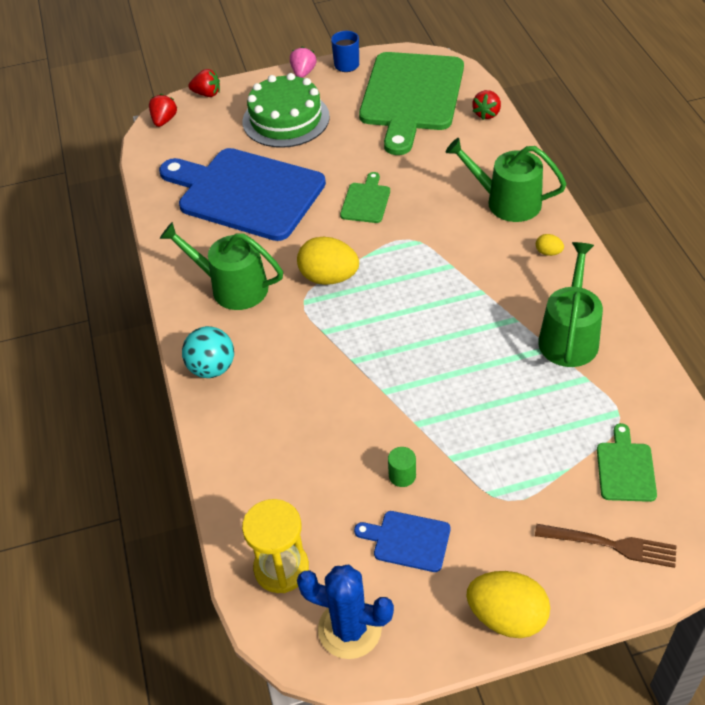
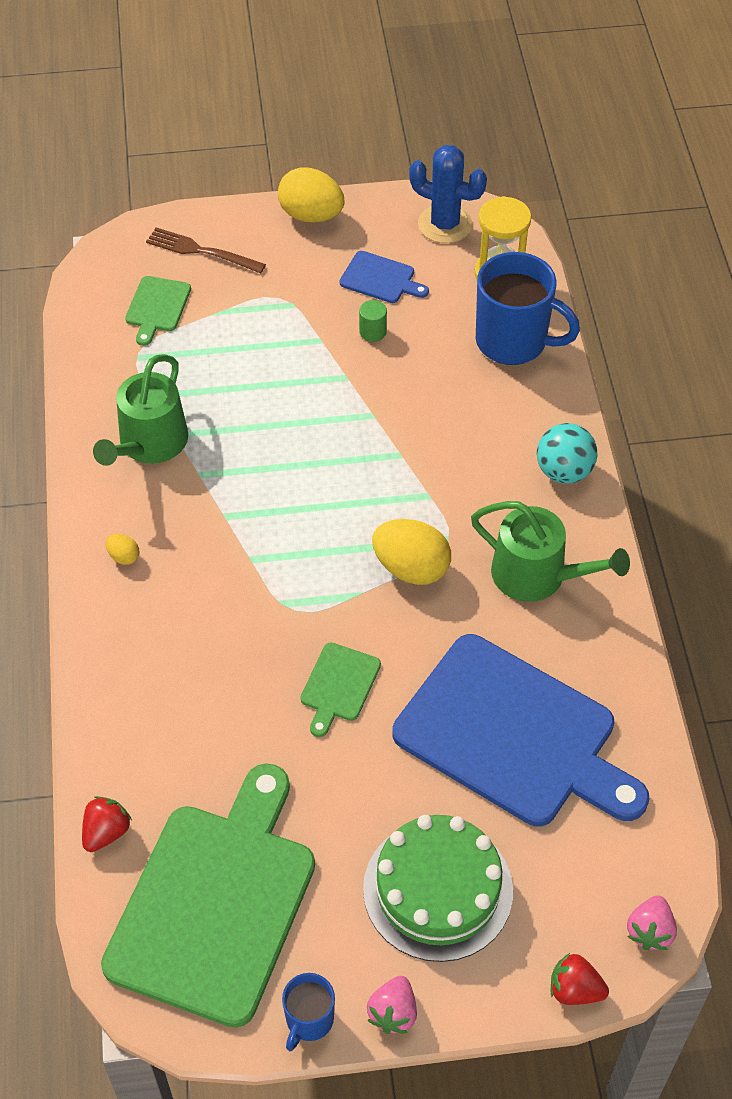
camera: 175 degrees left, 5 degrees up
(164, 120) = (650, 931): red strawberry -> pink strawberry
(262, 487) = (513, 341): none -> blue mug
(507, 202) = (144, 647): green watering can -> none

